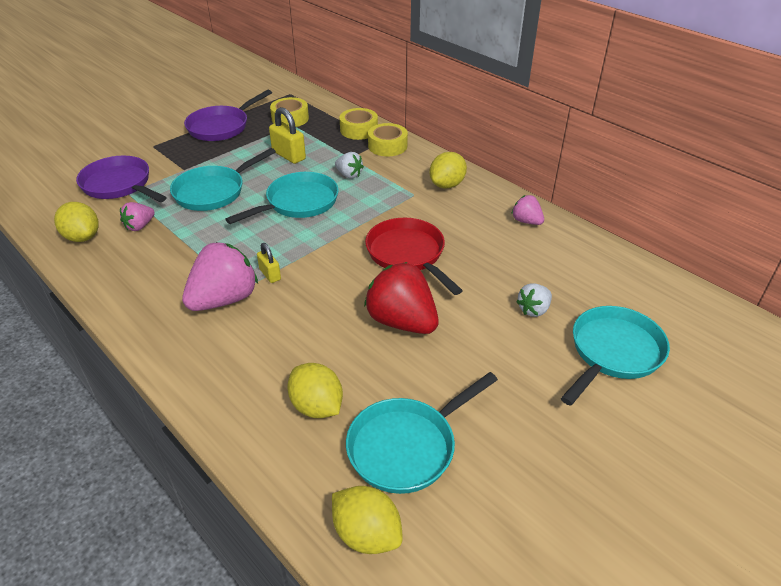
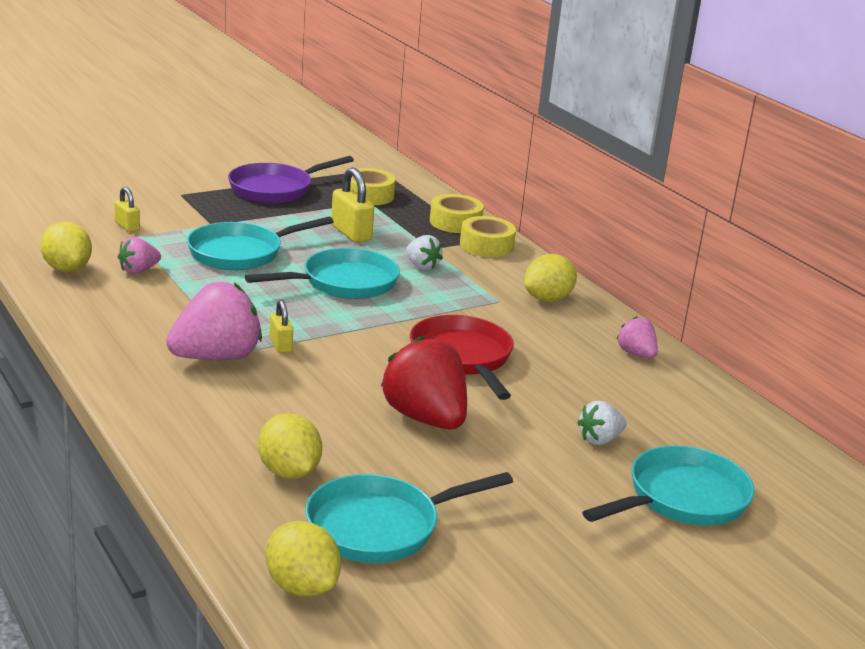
camera: 10 degrees right, 15 degrees down
(119, 185) = (127, 226): purple pan -> yellow padlock

